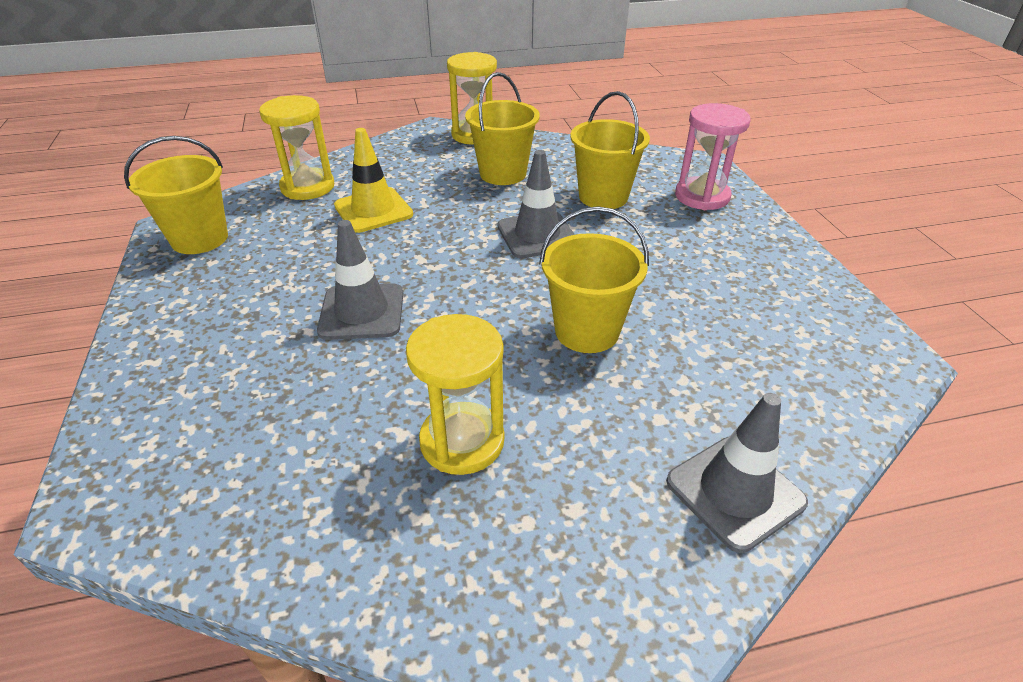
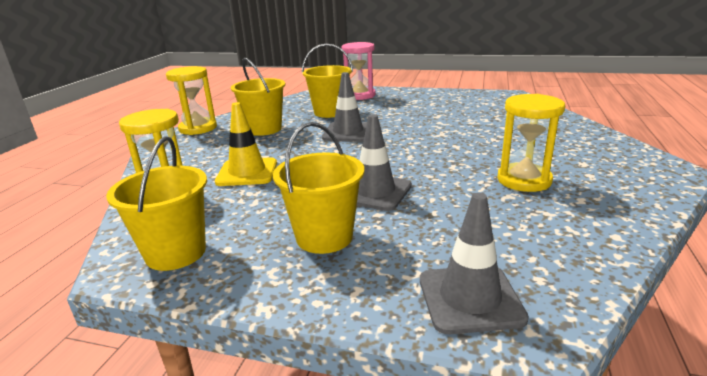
camera: 60 degrees left, 15 degrees down
(587, 331) = (451, 137): yellow bucket -> yellow bucket (324, 237)
(735, 492) = (580, 133): grey traffic cone -> grey traffic cone (470, 298)

